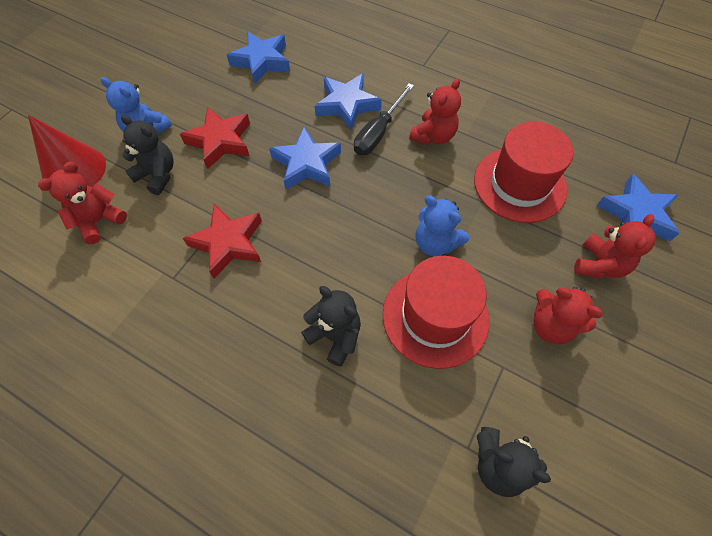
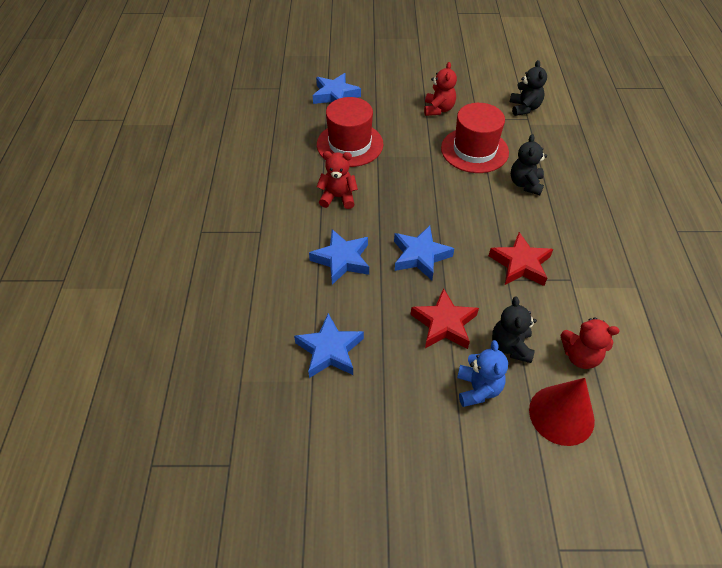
camera: 120 degrees left, 10 degrees down
(378, 132) = (357, 228): black screwdriver -> none
(435, 243) = (427, 166): blue teddy bear -> none
(599, 264) = (384, 101): red teddy bear -> none

